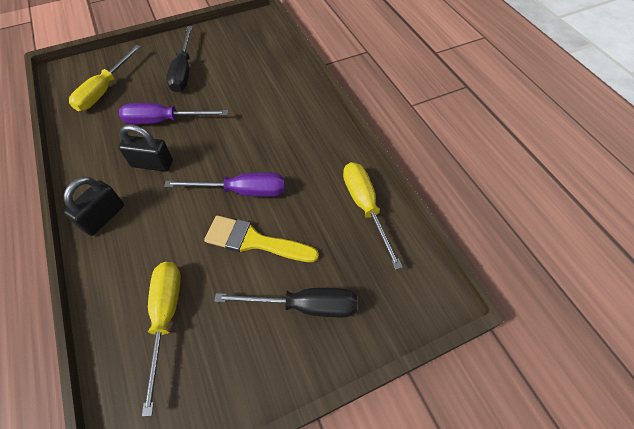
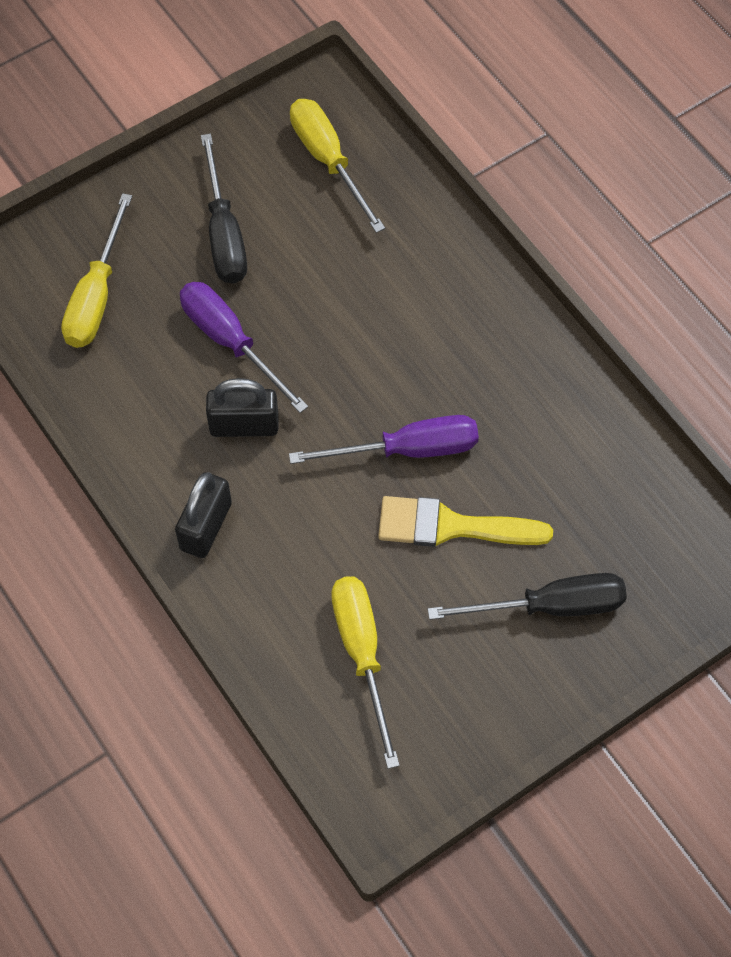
camera: 10 degrees left, 5 degrees up
(164, 121) = (230, 342): purple screwdriver -> purple screwdriver turned 60 degrees clockwise
(365, 207) = (605, 446): yellow screwdriver -> yellow screwdriver (328, 160)

